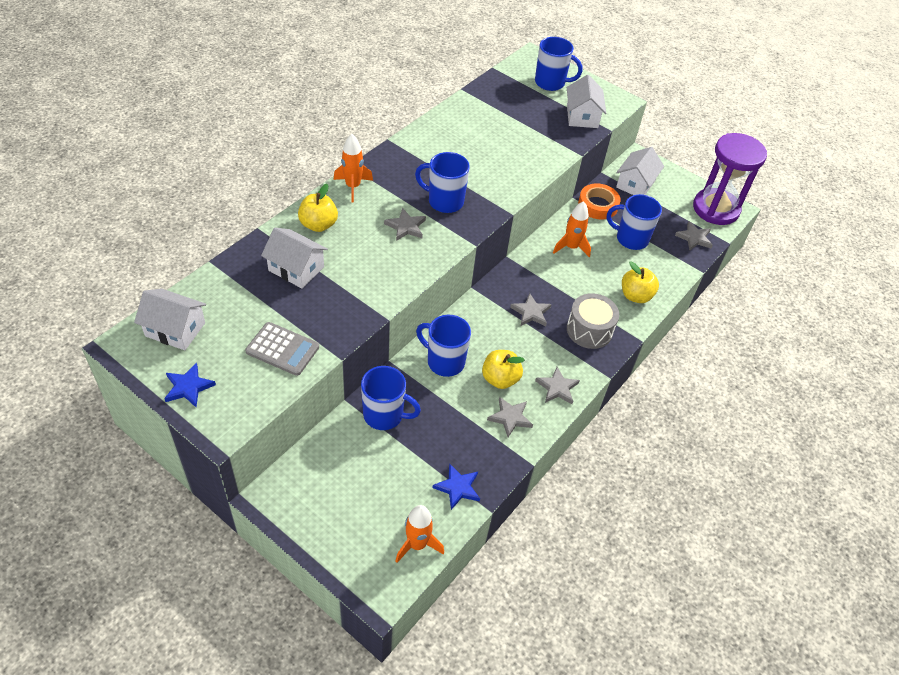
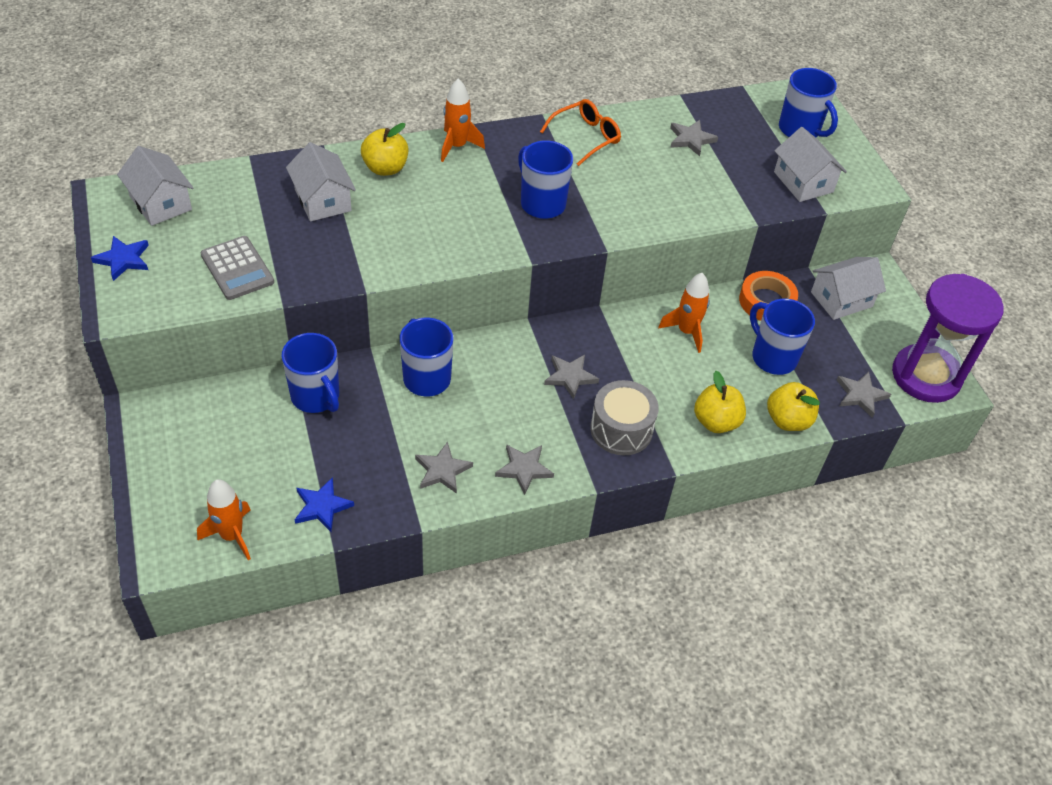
camera: 35 degrees right, 0 degrees up
(406, 227) = (474, 210): grey star -> grey star (691, 139)
(430, 143) = (586, 137): none -> orange glasses
(500, 379) = (469, 426): yellow apple -> yellow apple (788, 420)
(582, 116) = (803, 182): white house -> white house turned 60 degrees counterclockwise

